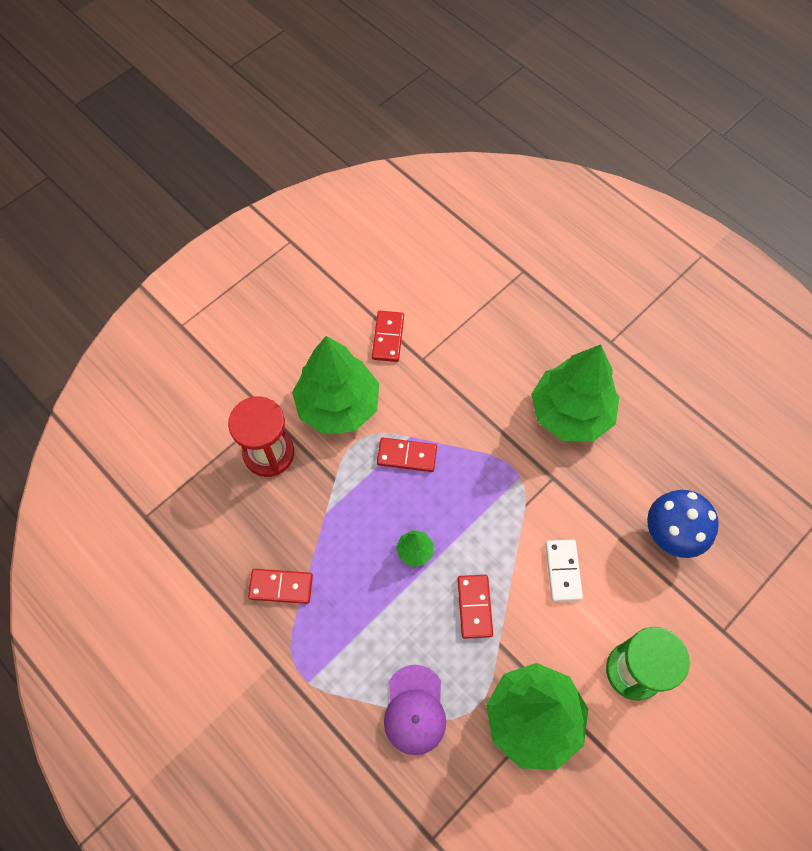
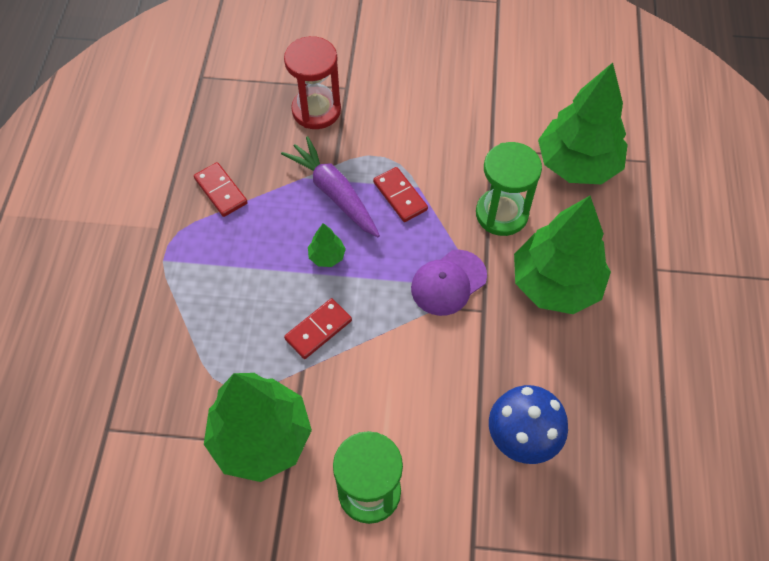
camera: 50 degrees right, 5 degrees down
(338, 405) = (396, 124): green tree -> green tree (577, 164)
(361, 501) = (334, 193): none -> purple carrot
(388, 337) = (486, 114): red domino -> none
(415, 710) = (199, 346): purple cap -> purple cap (448, 282)
(484, 399) = (501, 214): none -> green hourglass
(563, 571) = (408, 374): white domino -> none

